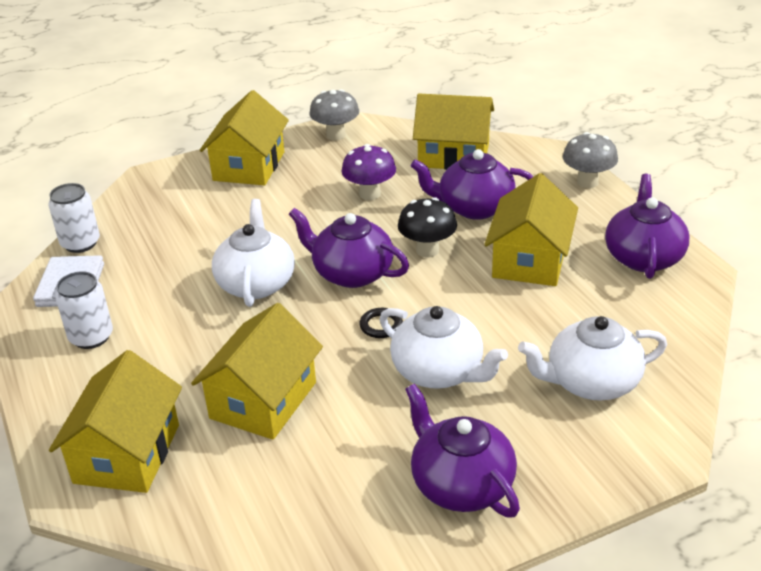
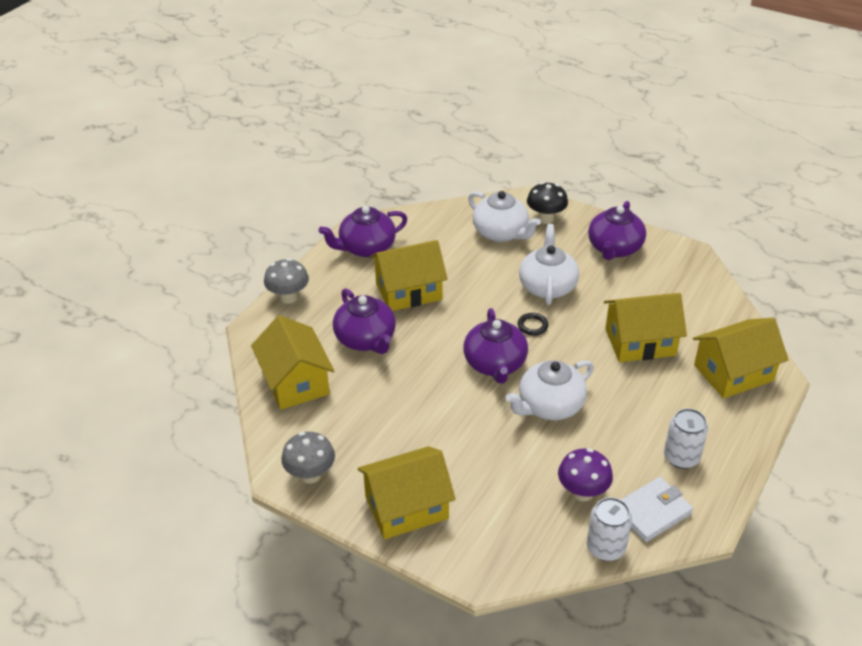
camera: 125 degrees left, 5 degrees up
(370, 194) = (390, 403): purple mushroom -> purple mushroom (582, 492)
(427, 250) = (437, 340): black mushroom -> black mushroom (545, 219)

